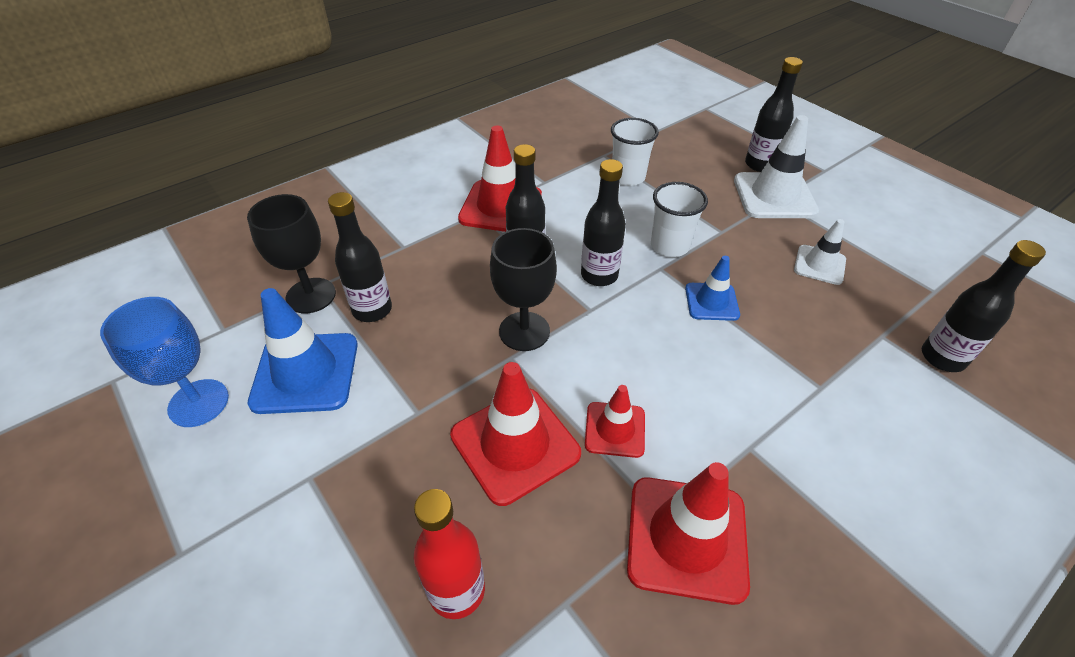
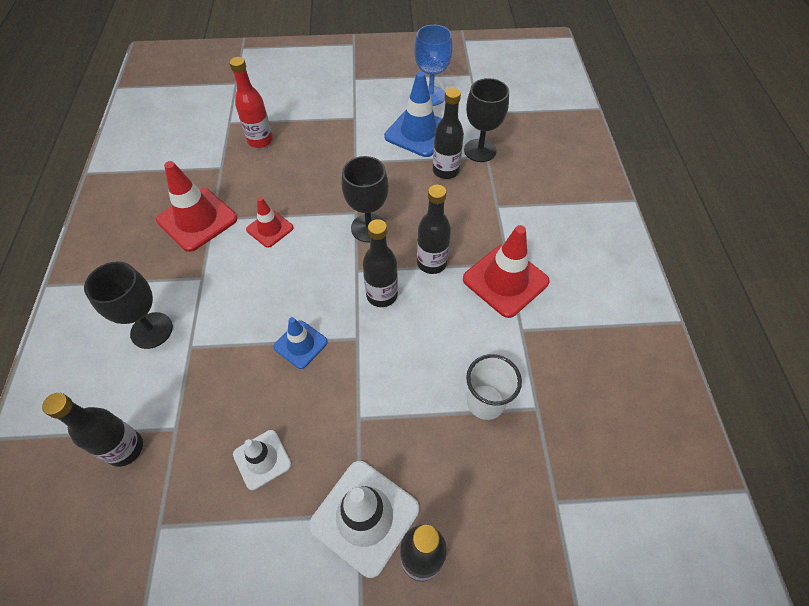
camera: 125 degrees right, 10 degrees up
(515, 444) = (302, 187): red traffic cone -> none
(669, 246) = (373, 363): white cup -> none
(854, 440) = (151, 330): none -> black goblet

